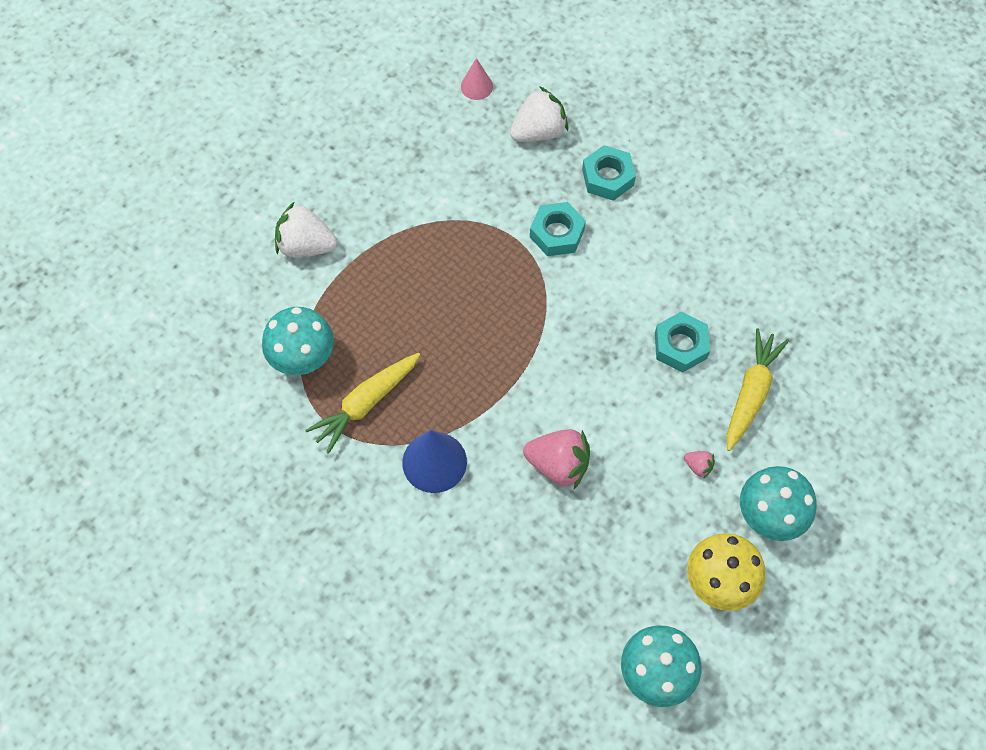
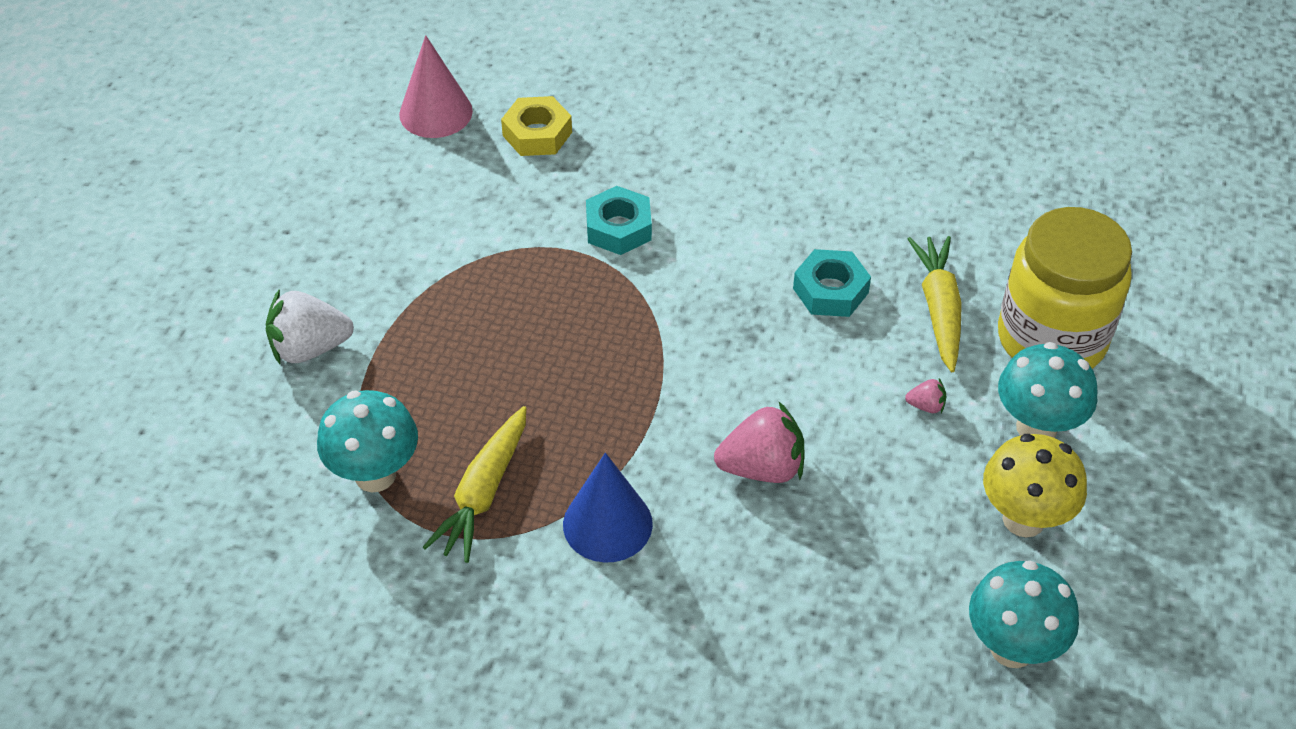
camera: 25 degrees left, 15 degrees down
(476, 86) = (436, 112): pink cone -> pink cone, size x1.72
(538, 132) = (537, 134): white strawberry -> yellow nut
(608, 177) = (645, 152): turquoise nut -> none
(820, 452) = (1051, 339): none -> yellow jar

